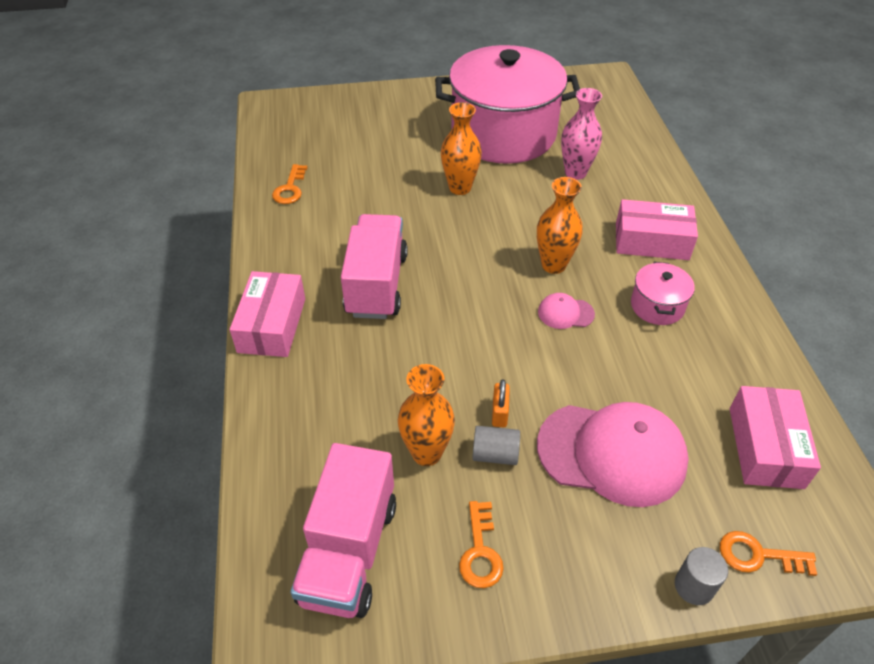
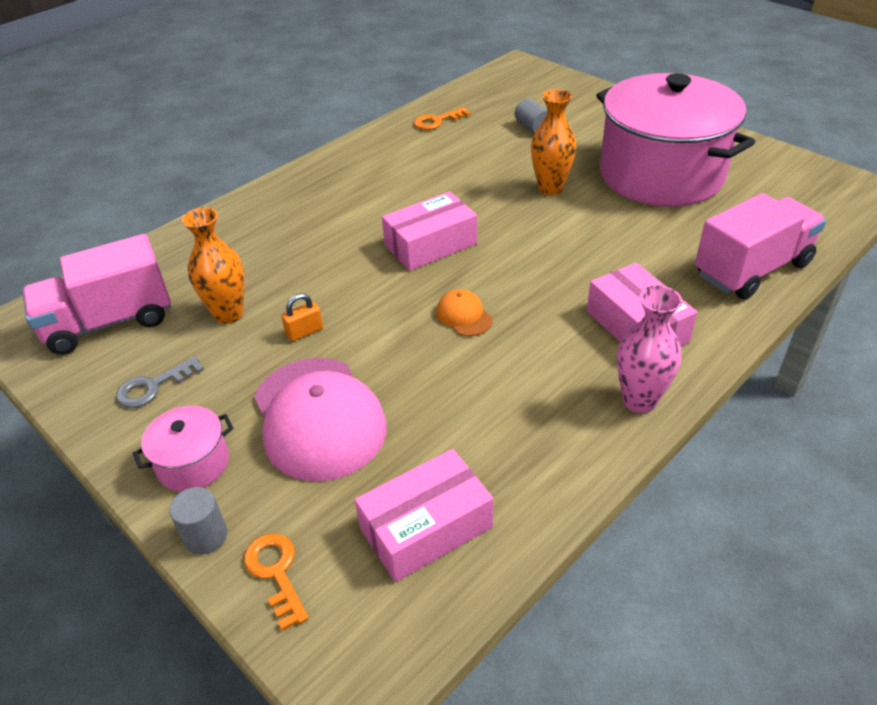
camera: 55 degrees right, 5 degrees down
(272, 325) = (287, 186): pink box -> pink box (430, 244)
(376, 284) = (380, 207): pink truck -> pink truck (752, 269)
(480, 551) = (153, 386): orange key -> grey key
(495, 454) = (257, 349): grey cylinder -> grey cylinder (532, 127)
(553, 265) = (519, 281): orange vase -> none
(565, 313) = (464, 316): pink cap -> orange cap
(575, 173) = (669, 237): pink vase -> pink vase (639, 401)
(657, 306) = (544, 369): pink pot -> pink pot (193, 463)

